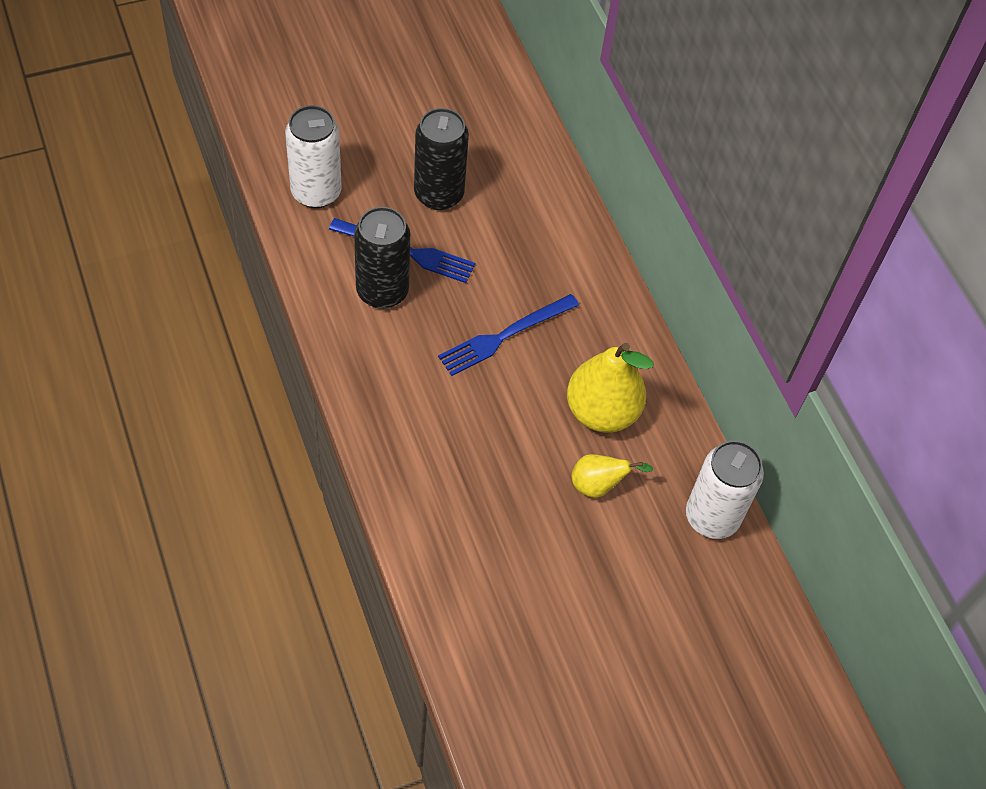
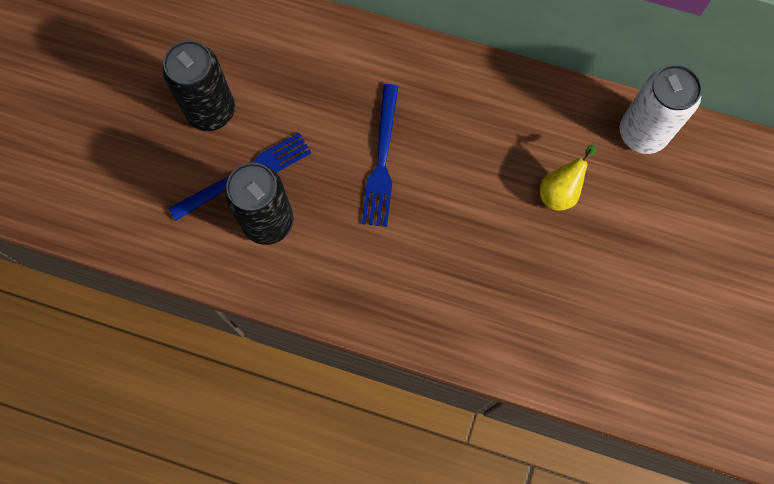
camera: 45 degrees left, 15 degrees up
(316, 192) = (129, 204): white can -> none
(602, 411) = (501, 141): yellow pear -> none

